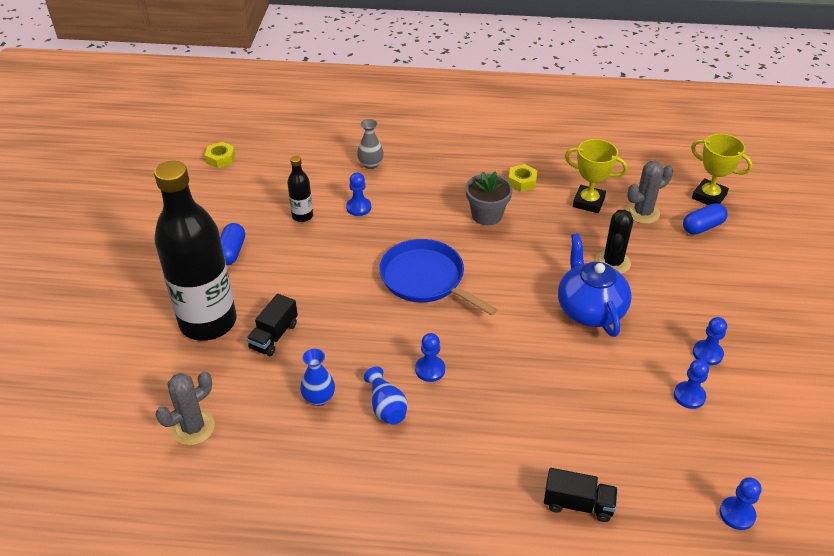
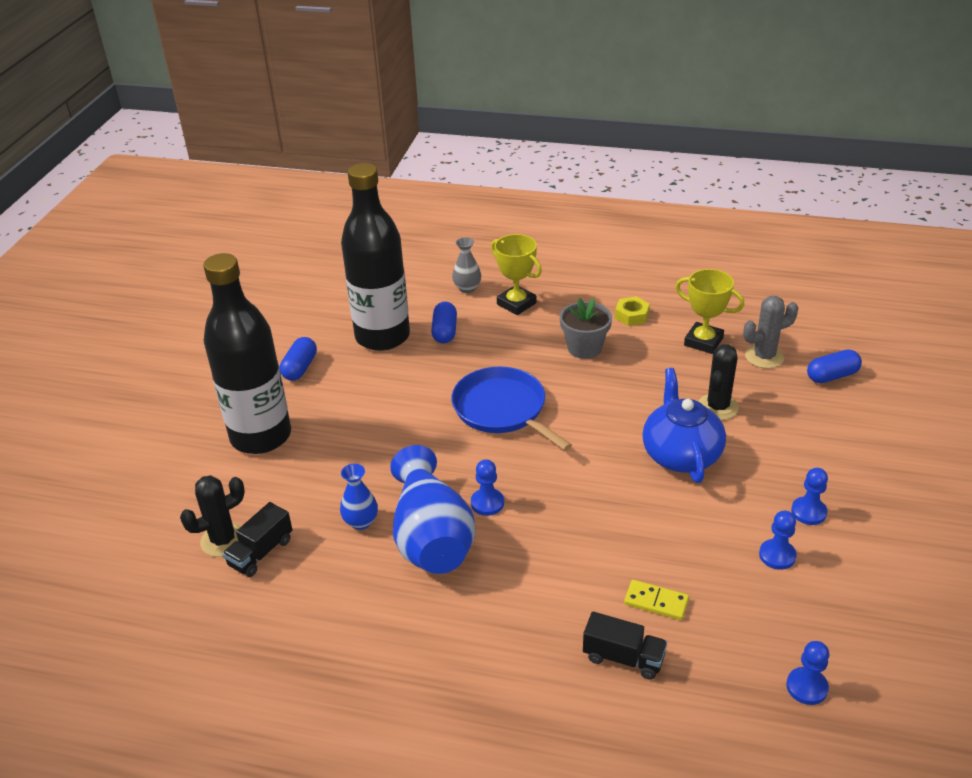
camera: 10 degrees right, 5 degrees down
(193, 428) = (223, 540): grey cactus -> black cactus
(220, 158) = (308, 274): yellow nut -> none
(274, 336) = (326, 455): black truck -> black truck (261, 552)
(302, 216) = (382, 336): black bottle -> black bottle, size x2.37
(358, 207) = (445, 331): blue pawn -> blue capsule
(386, 407) = (431, 537): blue vase -> blue vase, size x2.08
(596, 449) = (656, 602): none -> yellow domino
(709, 196) = (846, 344): yellow trophy -> yellow trophy (516, 304)

